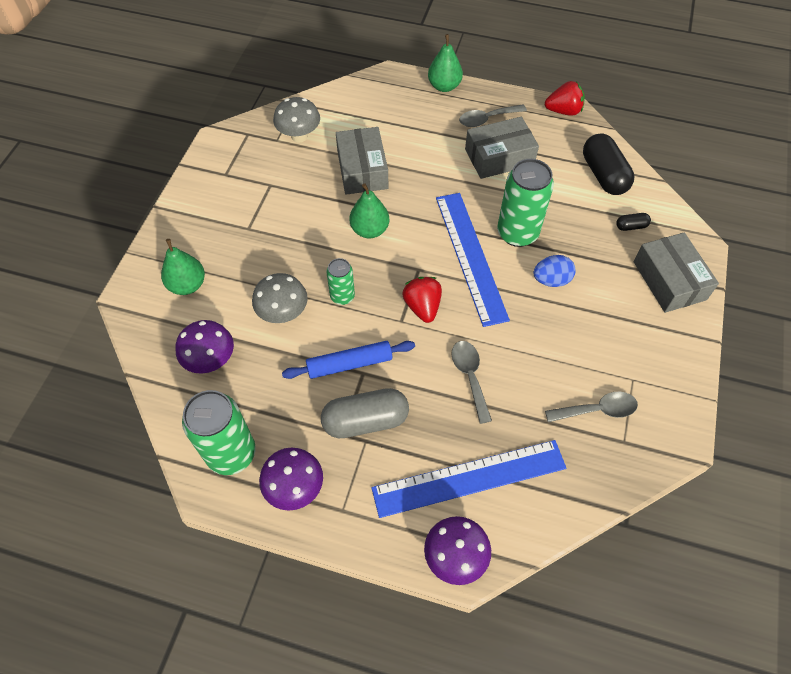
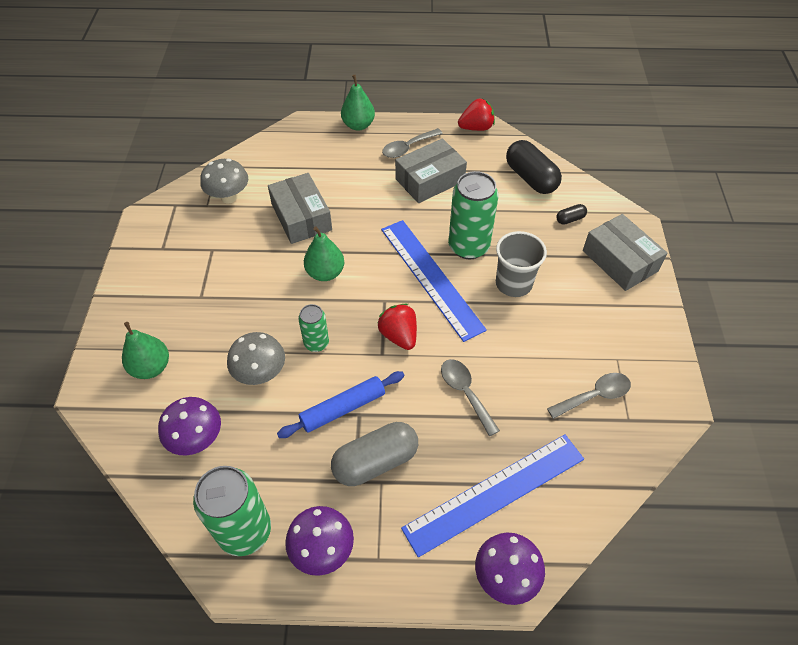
camera: 15 degrees left, 5 degrees down
(551, 280) = (513, 283): blue egg -> grey cup

